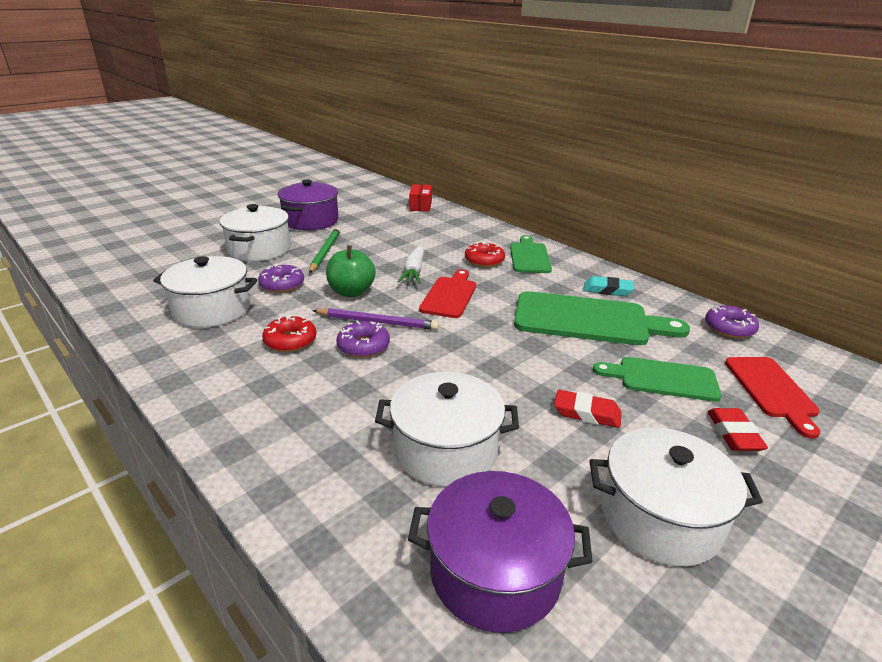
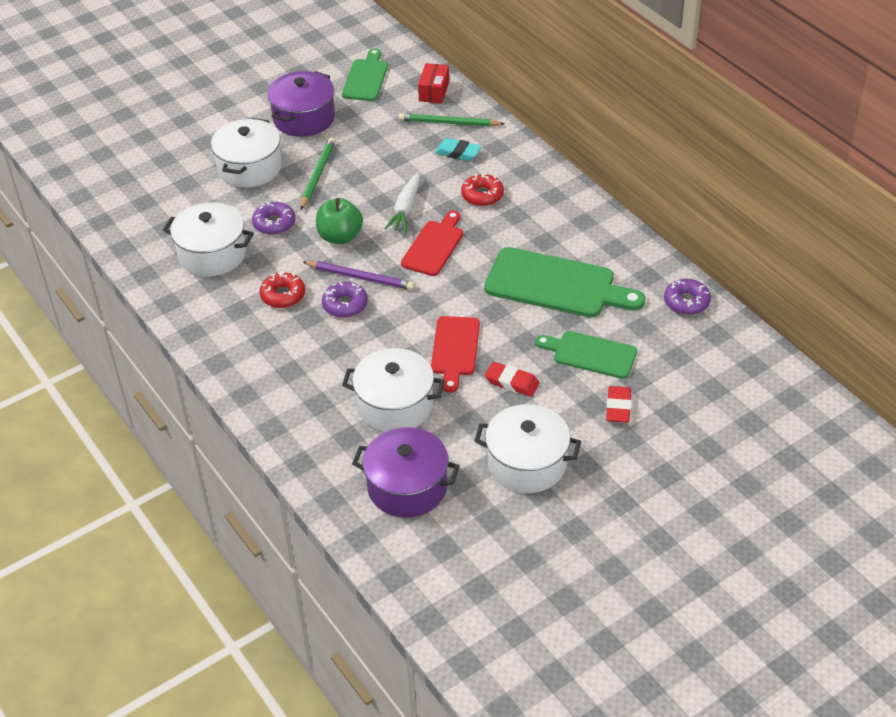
camera: 10 degrees right, 15 degrees up
(438, 221) = (449, 123): none -> green pencil
(529, 256) = (533, 190): green cutting board -> green cutting board (366, 78)
(607, 290) = (594, 246): turquoise eraser -> turquoise eraser (458, 153)
(771, 390) = (677, 371): red cutting board -> red cutting board (455, 349)

